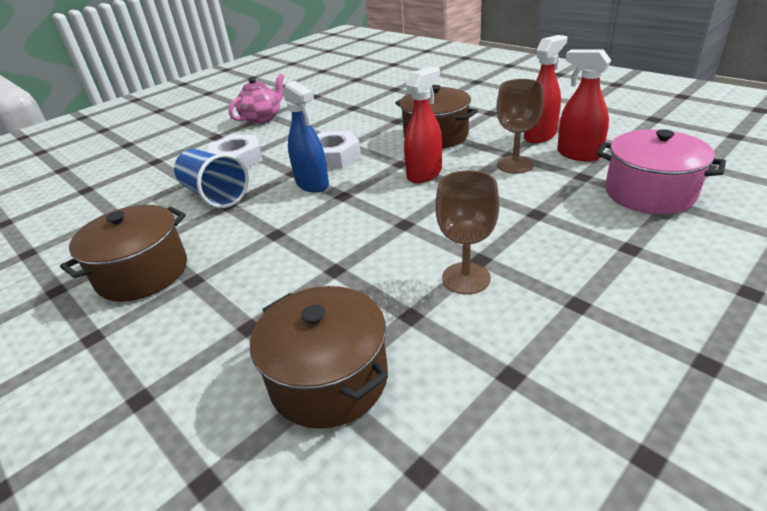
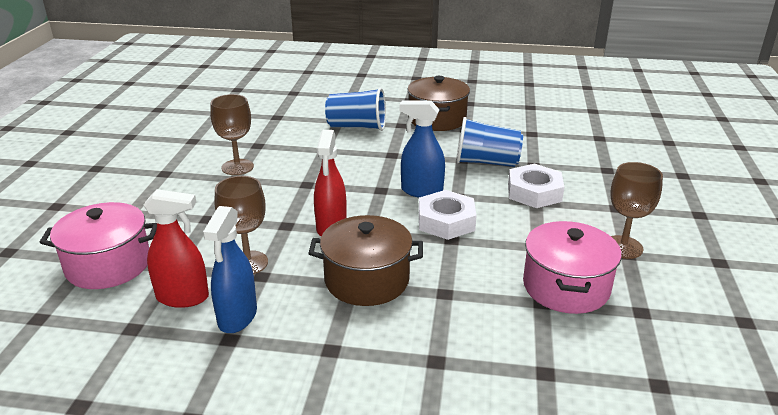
camera: 140 degrees right, 5 degrees down
(244, 300) = (357, 127): none -> blue cup
(262, 118) = (623, 247): pink teapot -> brown goblet
(329, 110) = (566, 287): none -> pink pot
(329, 379) = (276, 119): brown pot -> none
(540, 136) = (237, 317): red spray bottle -> blue spray bottle

